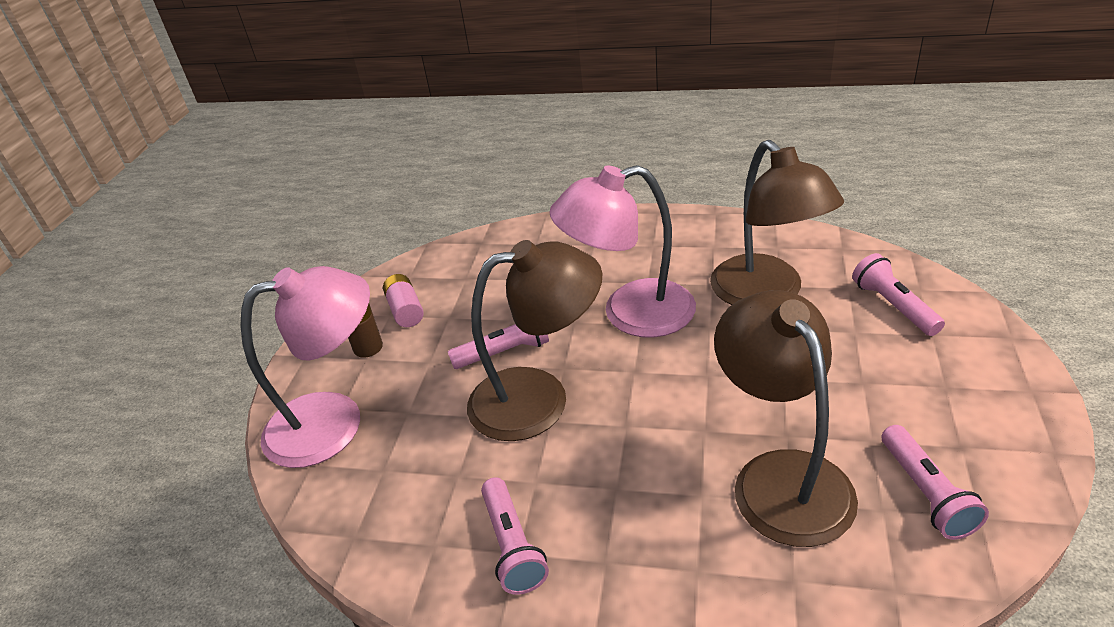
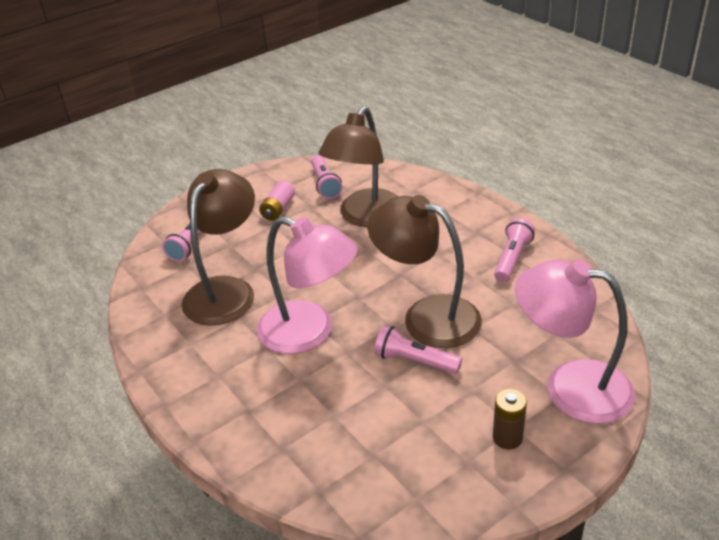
camera: 140 degrees left, 0 degrees up
(406, 310) = (450, 456): pink battery -> pink battery (278, 209)
(926, 493) = (325, 184): pink flashlight -> pink flashlight turned 135 degrees clockwise

